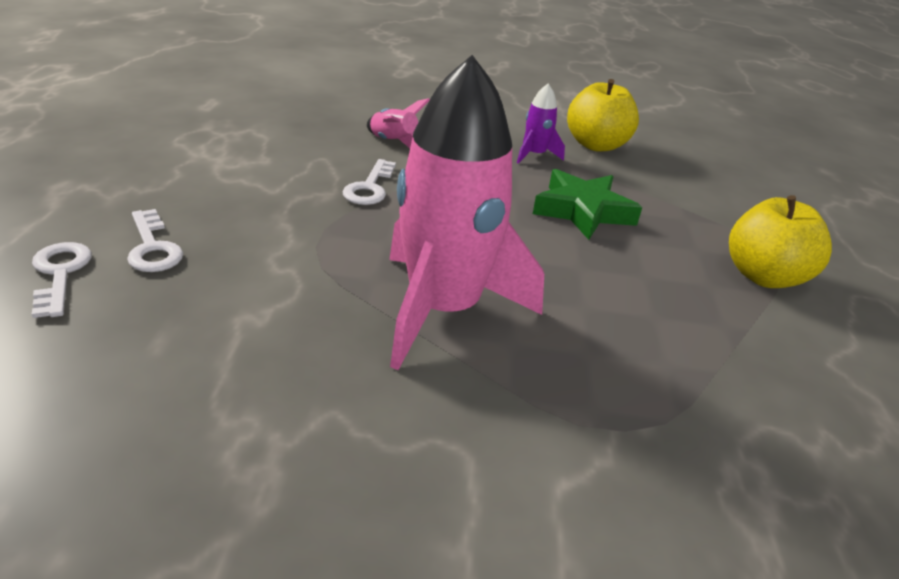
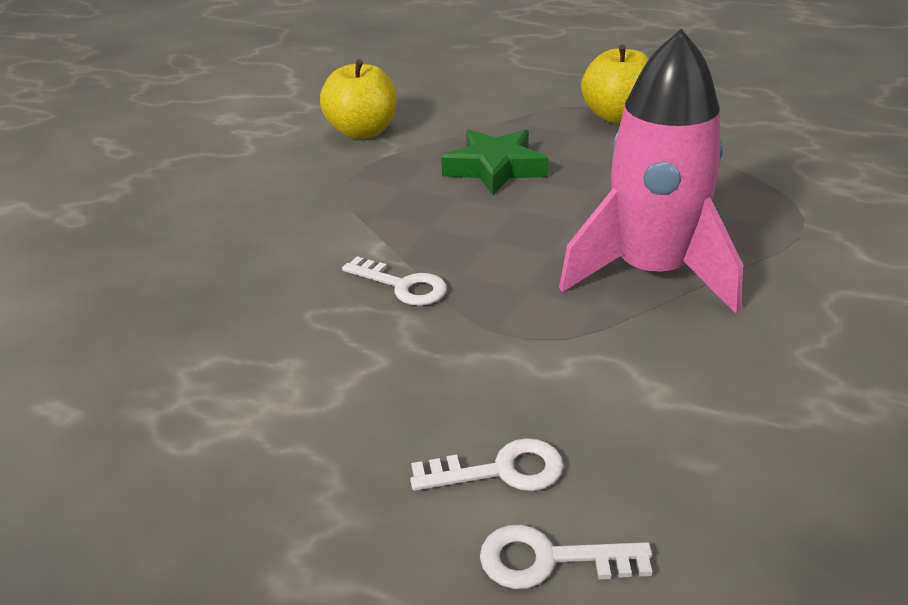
camera: 65 degrees left, 0 degrees up
(393, 143) = (292, 254): pink rocket -> none
(535, 155) = (369, 169): purple rocket -> none

